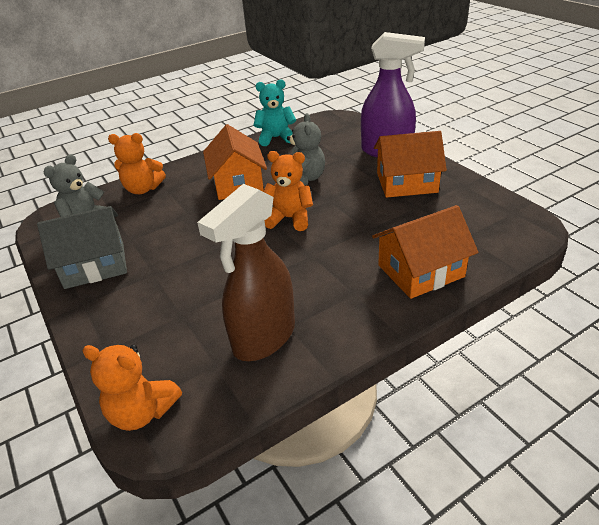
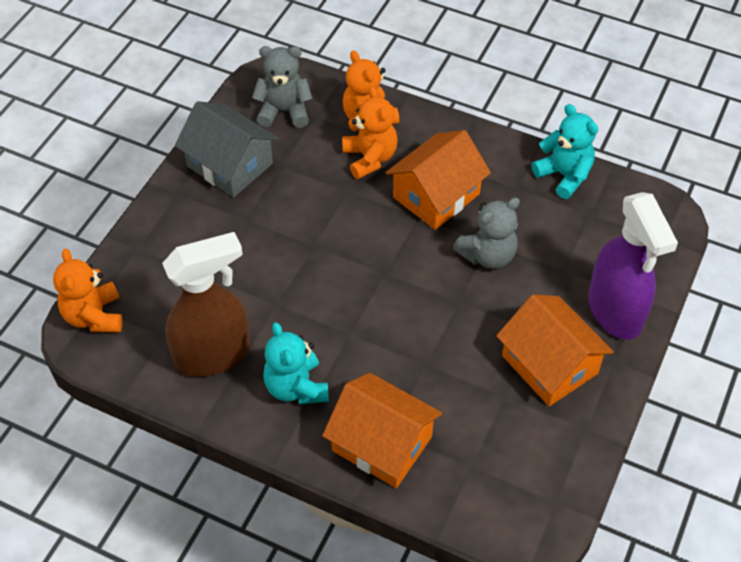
camera: 55 degrees right, 15 degrees up
(263, 338) = (213, 354): brown spray bottle -> brown spray bottle turned 150 degrees clockwise
(289, 218) = (400, 281): orange teddy bear -> orange teddy bear (370, 158)
(336, 299) = (296, 387): none -> turquoise teddy bear

